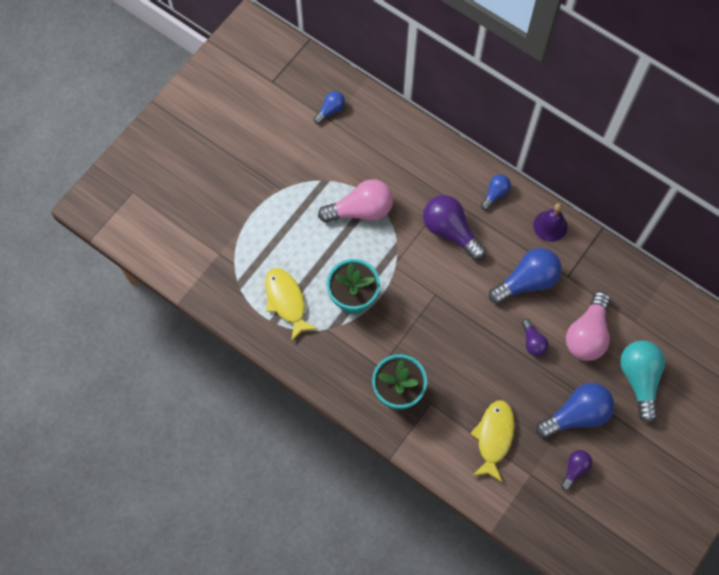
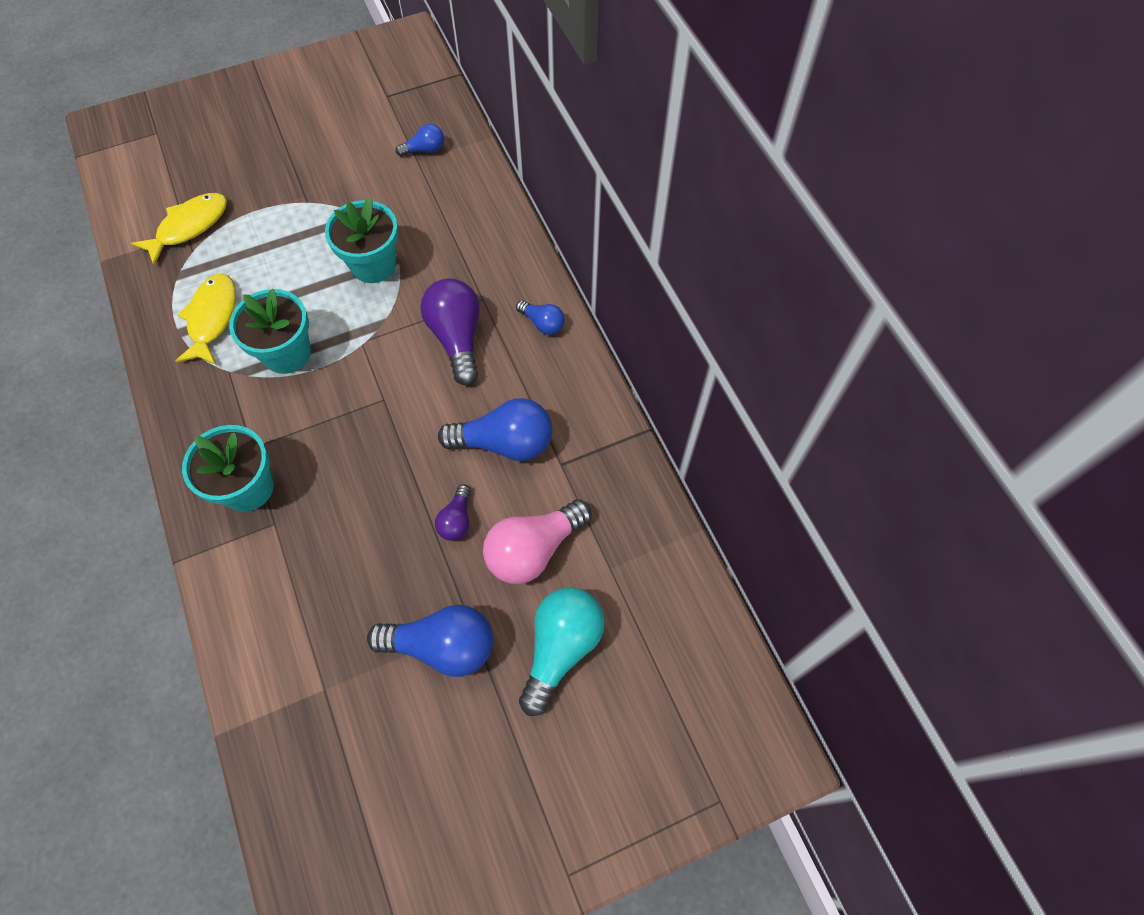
camera: 30 degrees right, 5 degrees down
(361, 210) = (373, 265): pink light bulb -> turquoise flower pot
(494, 437) = (316, 612): yellow fish -> yellow fish (189, 227)
(495, 194) = (543, 323): blue light bulb -> blue light bulb turned 60 degrees clockwise
(550, 226) = (583, 393): purple bell -> none
(574, 469) = (385, 718): purple light bulb -> none

